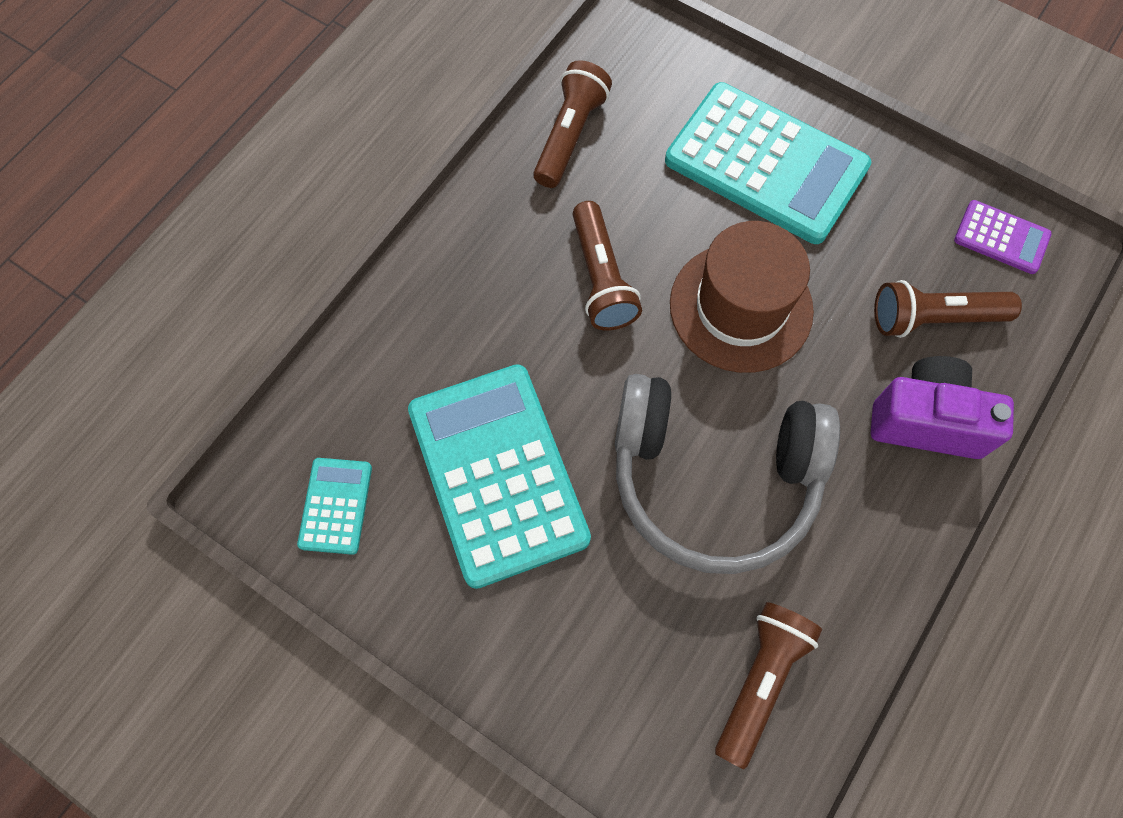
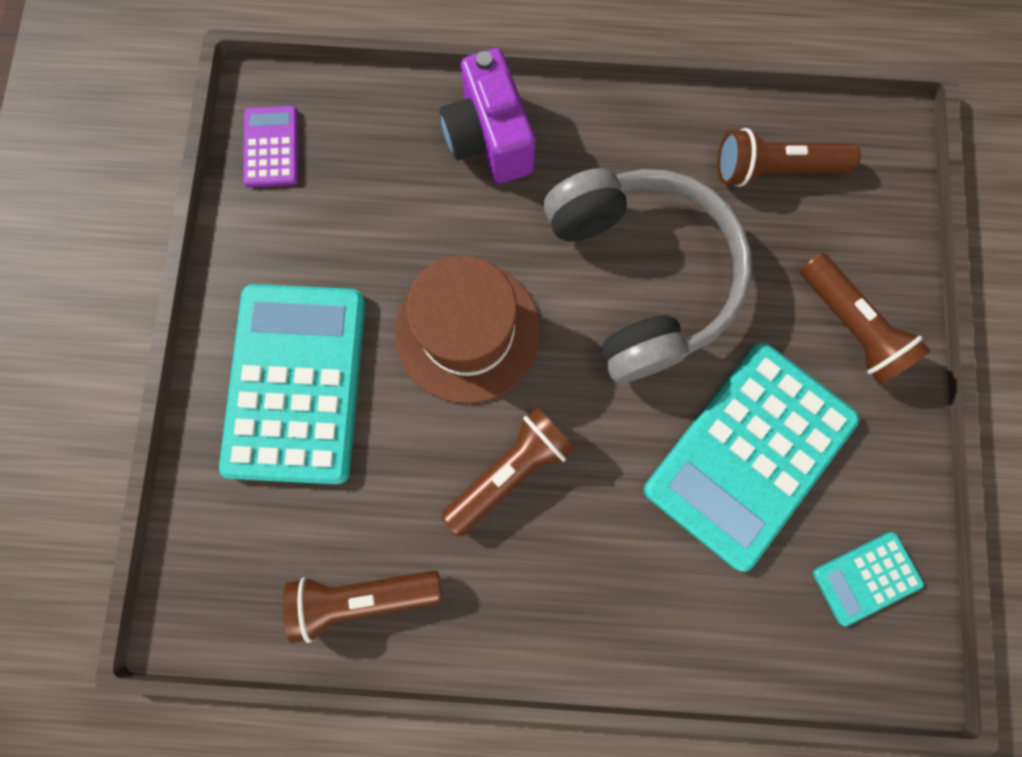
camera: 120 degrees left, 10 degrees up
(933, 318) = (387, 170): brown flashlight -> brown flashlight (850, 325)

